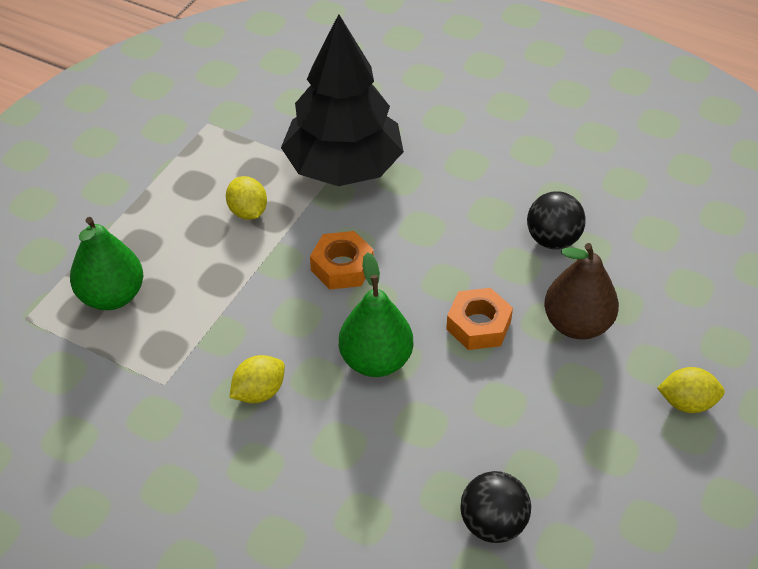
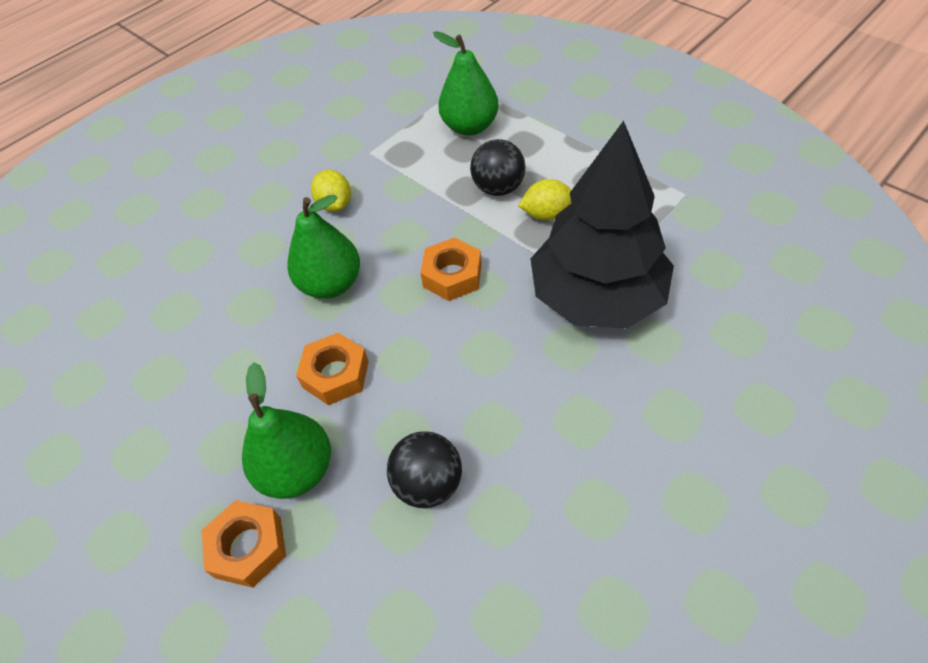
camera: 110 degrees right, 5 degrees up
(493, 524) = (131, 336): black ball -> black ball (498, 188)
(577, 324) = (297, 470): brown pear -> green pear
(650, 335) = (248, 547): none -> orange nut
(687, 403) = (147, 551): yellow lemon -> none

